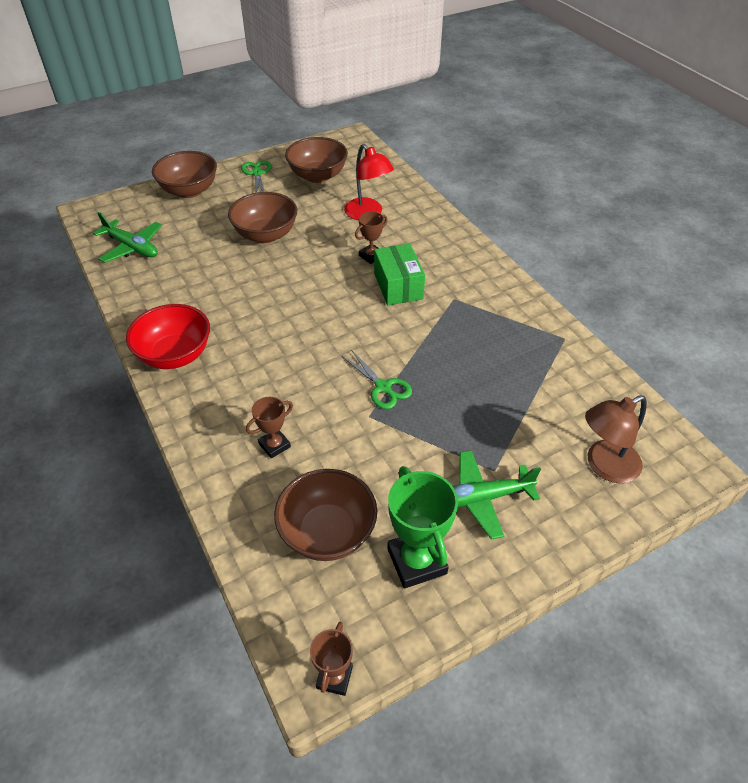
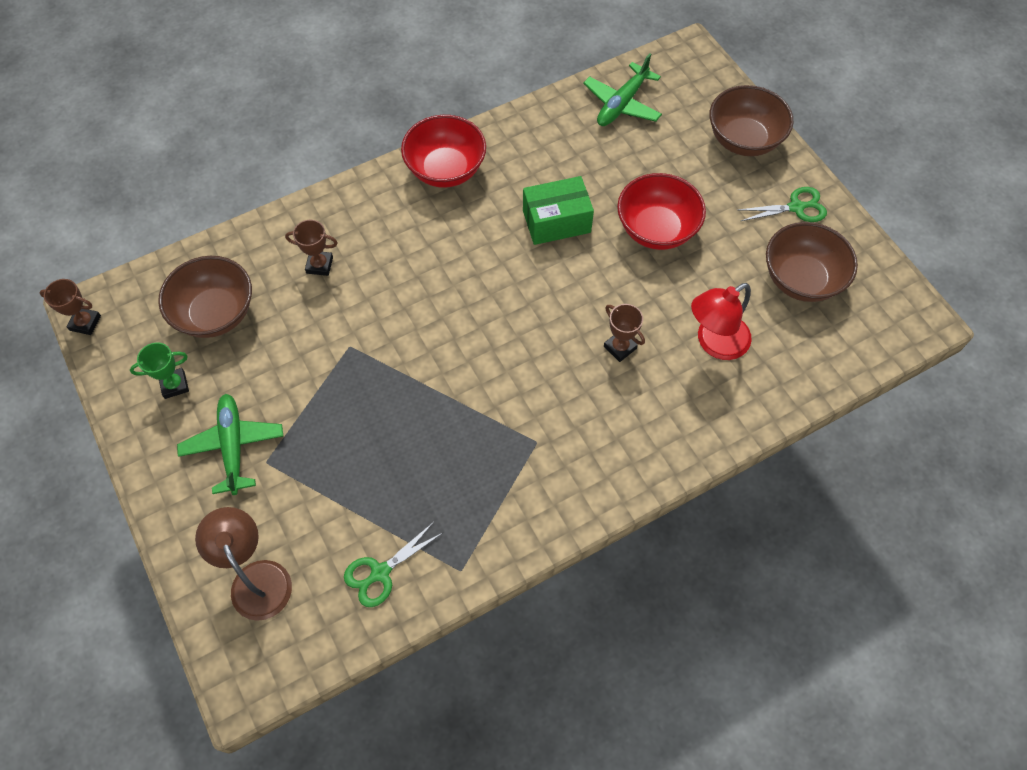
camera: 90 degrees right, 15 degrees up
(266, 235) = (656, 229): brown bowl -> red bowl
(274, 445) = (319, 265): brown trophy -> brown trophy turned 45 degrees counterclockwise
(383, 387) = (388, 359): green scissors -> green scissors (380, 573)
(398, 286) = (560, 377): green box -> green box (556, 221)
(416, 561) = (174, 385): green trophy -> green trophy, size x0.57

